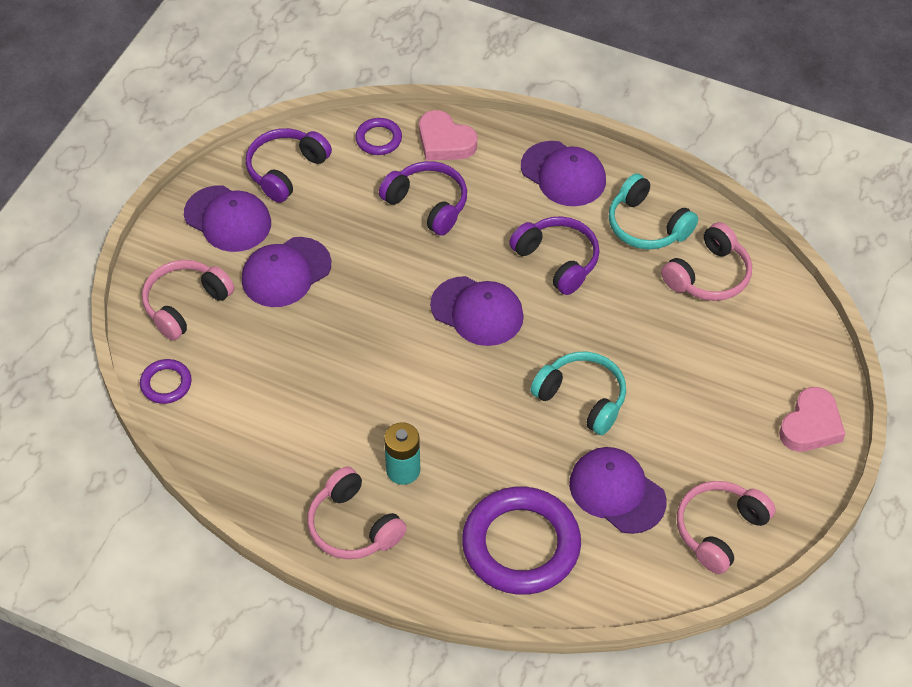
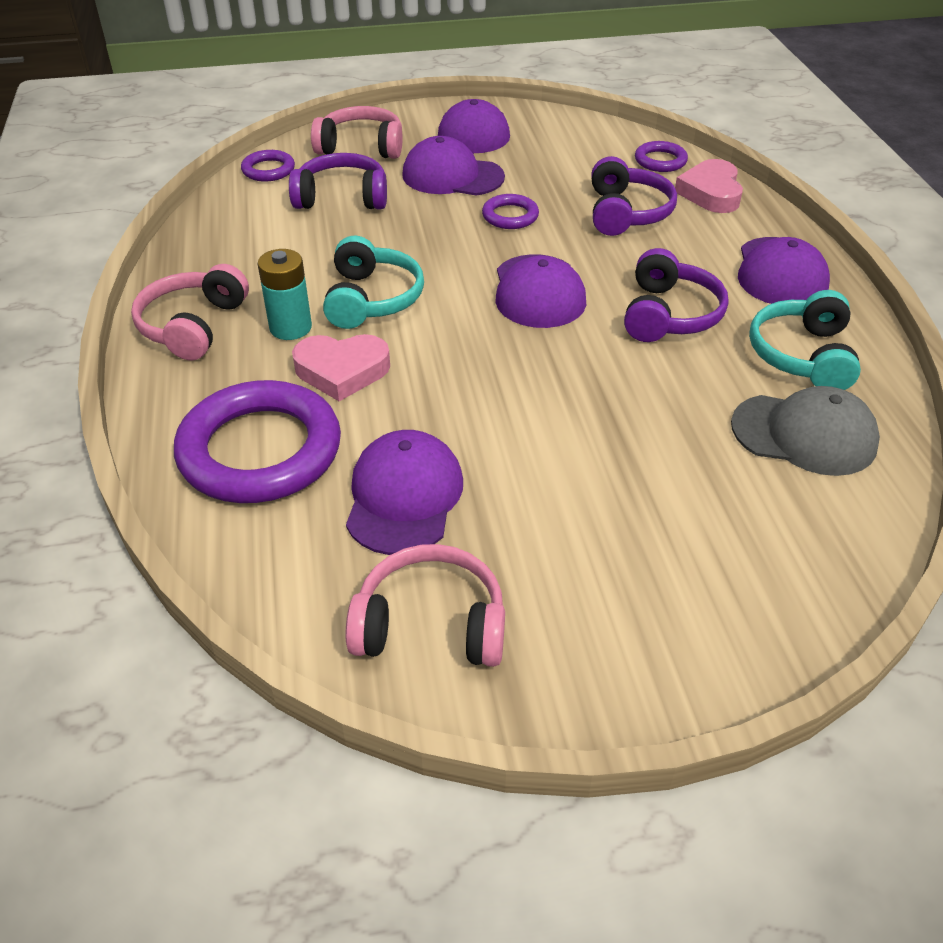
camera: 55 degrees right, 10 degrees down
(286, 170) = (560, 134): purple headphones -> purple headphones (342, 197)
(373, 271) = (510, 216): none -> purple ring
(582, 398) = (509, 410): turquoise headphones -> turquoise headphones (372, 299)
(709, 275) = (804, 434): pink headphones -> grey cap
(811, 425) = (699, 646): pink heart -> pink heart (342, 371)

